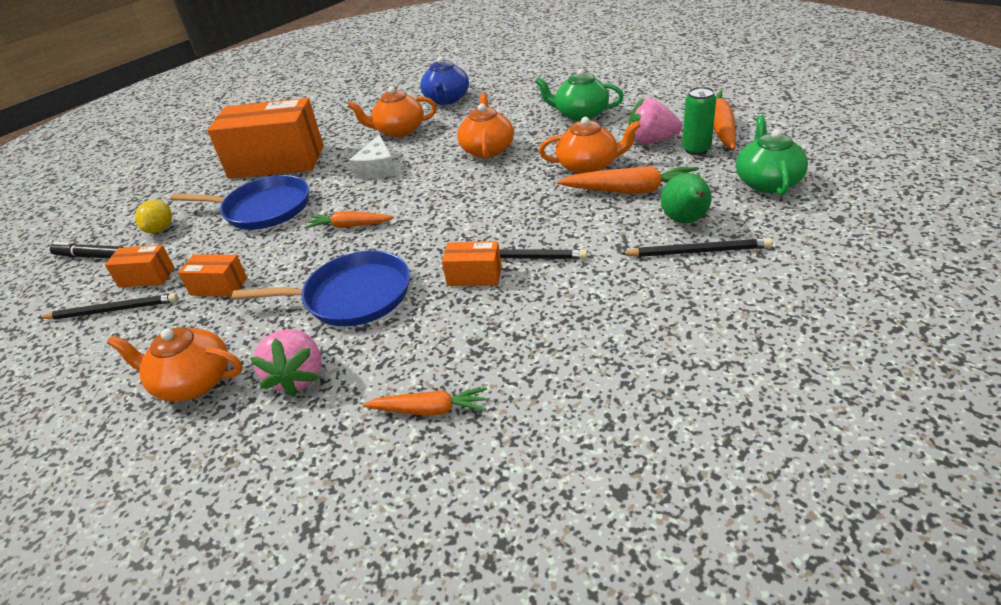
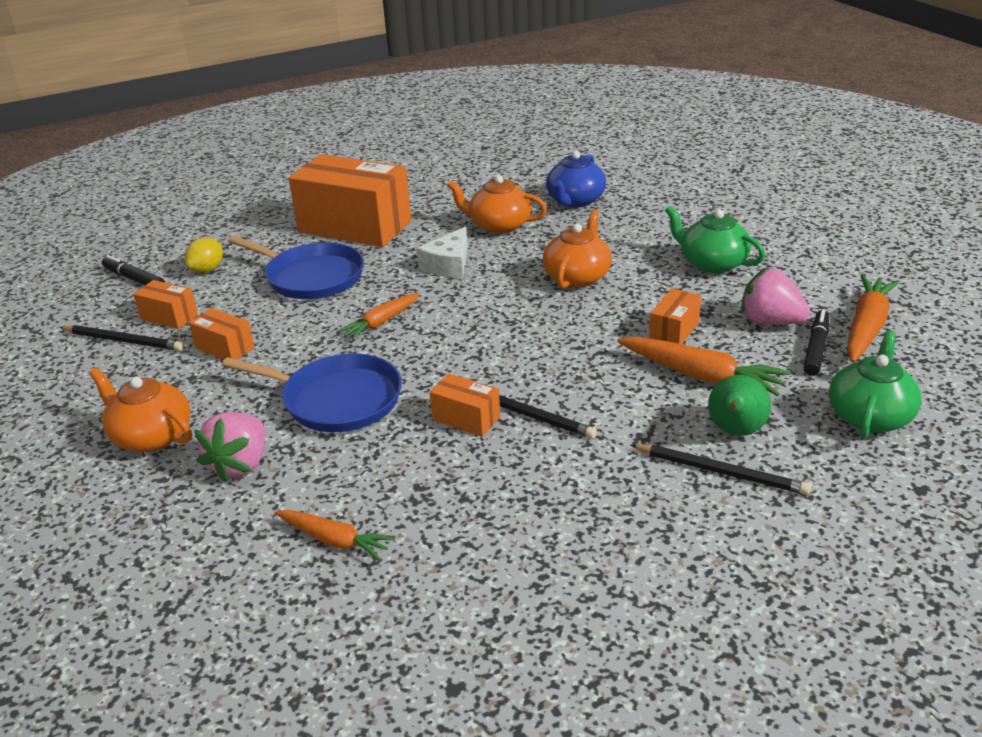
camera: 20 degrees right, 5 degrees down
(350, 226) = (381, 322): orange carrot -> orange carrot turned 75 degrees counterclockwise
(588, 166) = (674, 331): orange teapot -> orange box
(696, 149) = (816, 348): green can -> black marker

